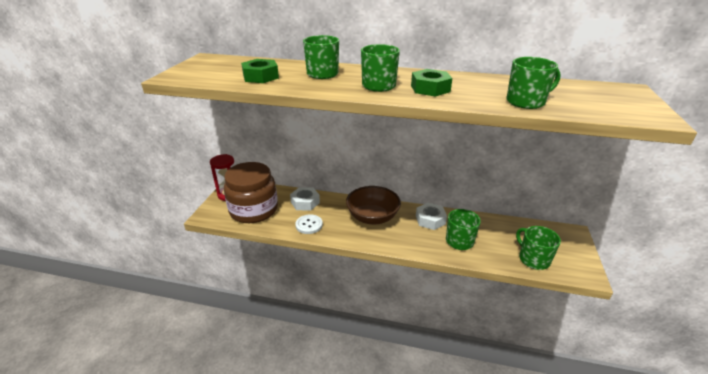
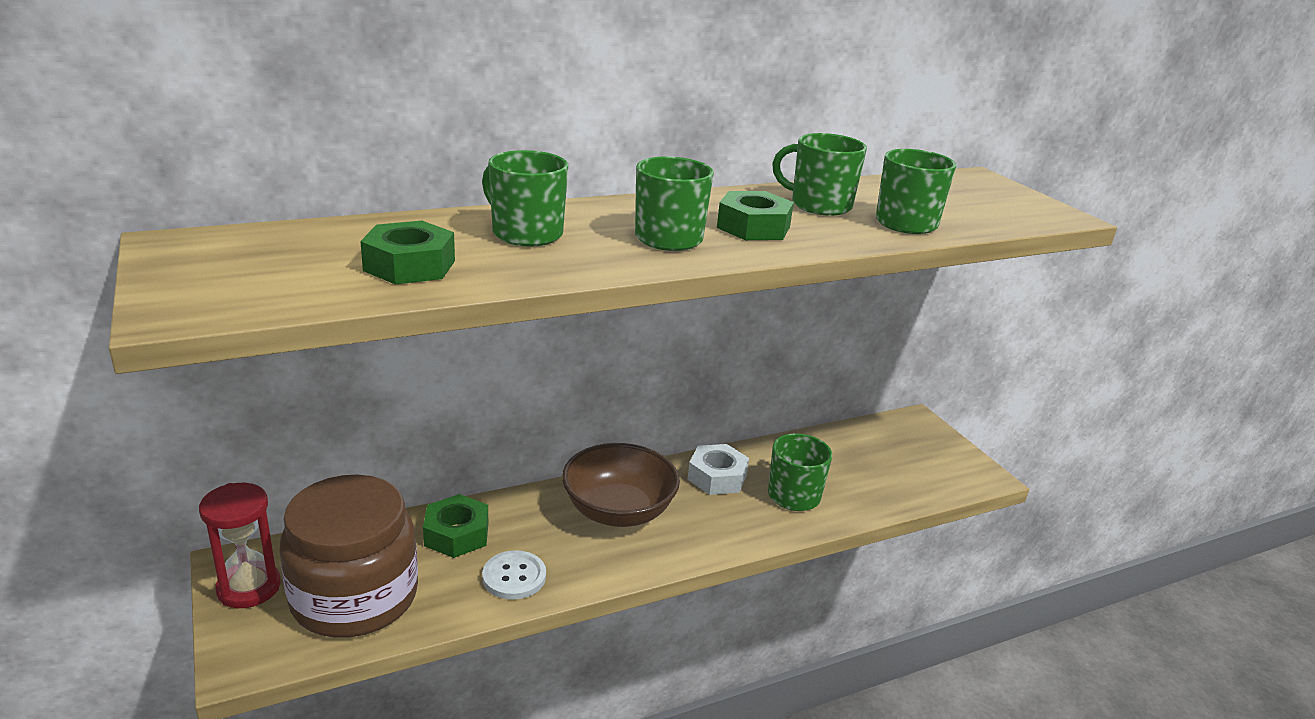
camera: 40 degrees left, 5 degrees down
(305, 202) = (457, 534): white nut -> green nut
(533, 259) = (910, 482): green mug -> green mug (819, 205)

